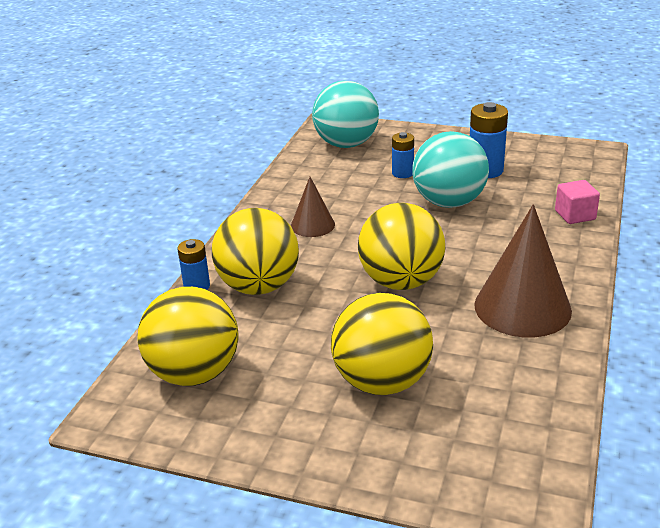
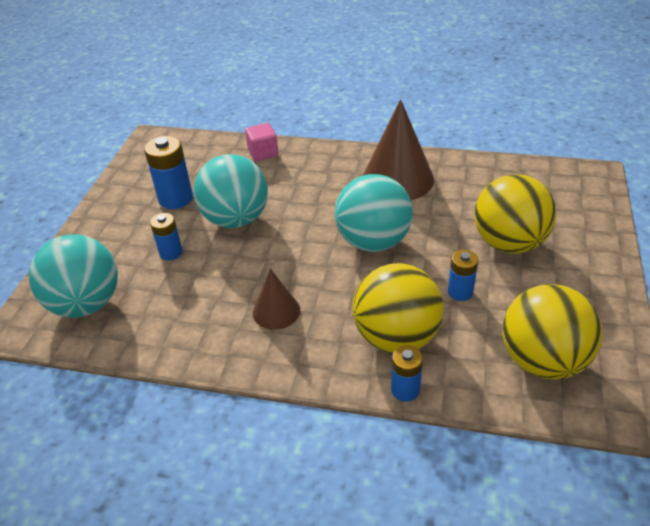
camera: 95 degrees left, 10 degrees up
(307, 332) = (460, 292): none -> blue battery
(401, 282) = (373, 241): yellow ball -> turquoise ball

